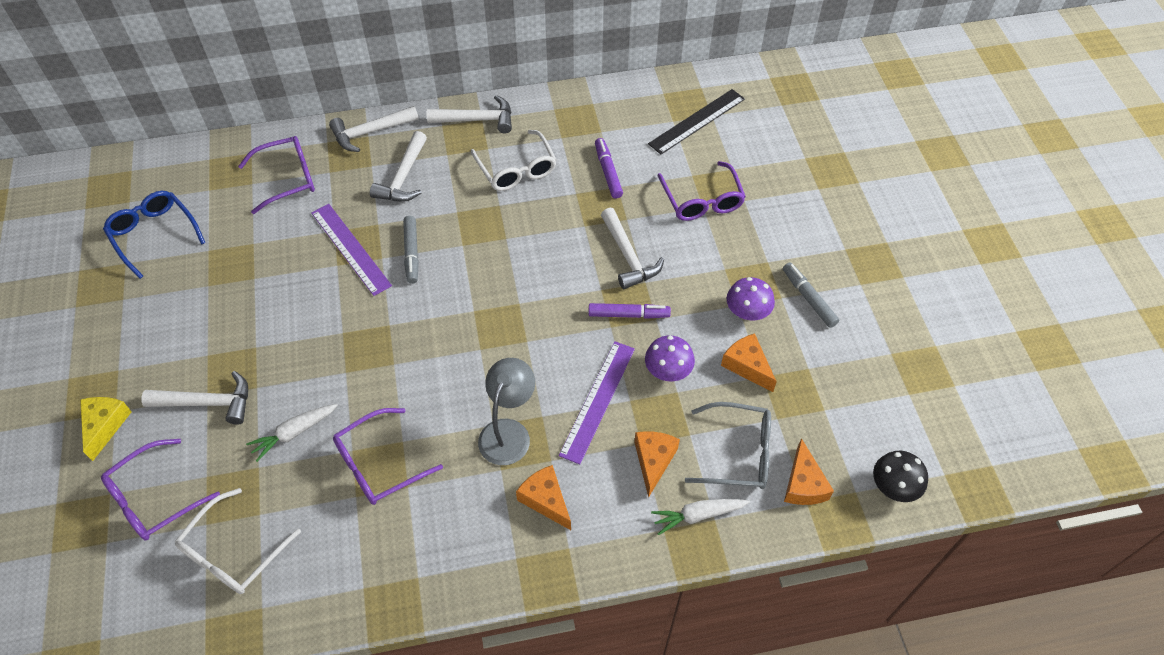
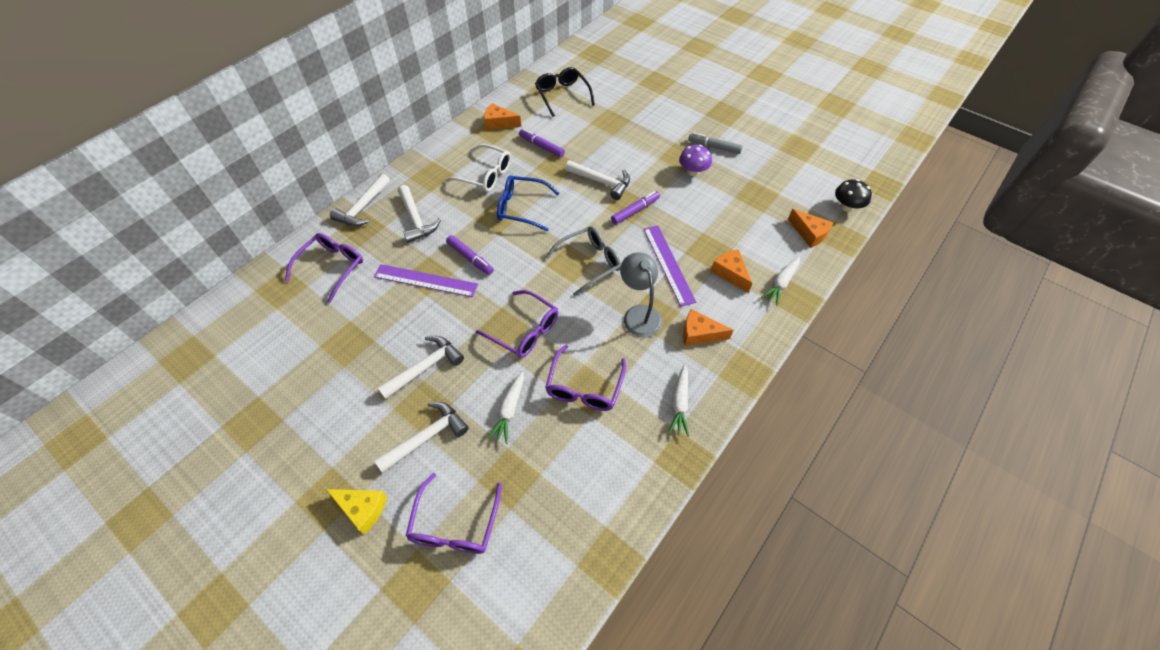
camera: 40 degrees left, 0 degrees up
(105, 425) = (362, 509): yellow cheese -> yellow cheese turned 150 degrees clockwise
(153, 234) = (261, 363): blue glasses -> blue glasses (521, 208)
(232, 553) = (549, 511): white glasses -> none
(412, 253) = (470, 258): grey marker -> purple marker
(447, 553) = (679, 403): none -> white carrot
(477, 120) = (429, 162): white hammer -> white hammer (425, 367)
(668, 371) = (687, 225): purple mushroom -> none
(697, 121) = (562, 95): black ruler -> black glasses
(702, 201) = (610, 132): purple glasses -> purple glasses (525, 331)
(739, 453) = (765, 240): grey glasses -> grey glasses (590, 262)
(747, 366) = (722, 197): orange cheese -> orange cheese (499, 123)

